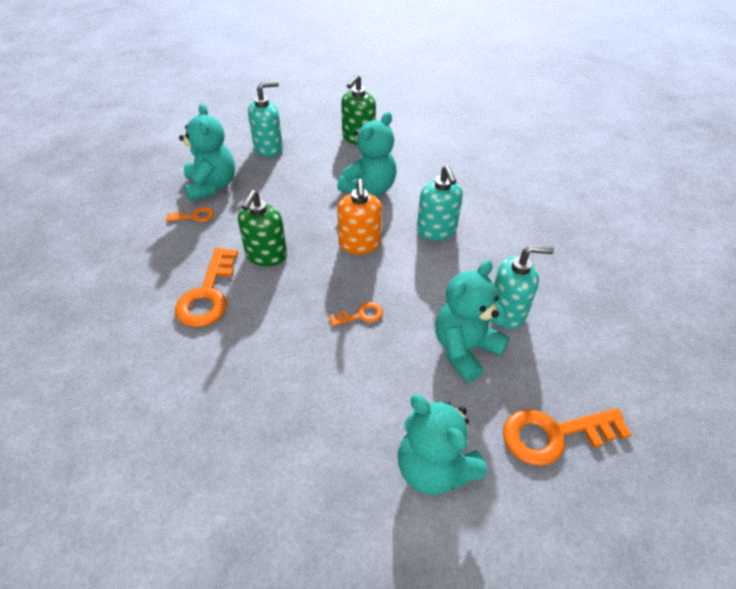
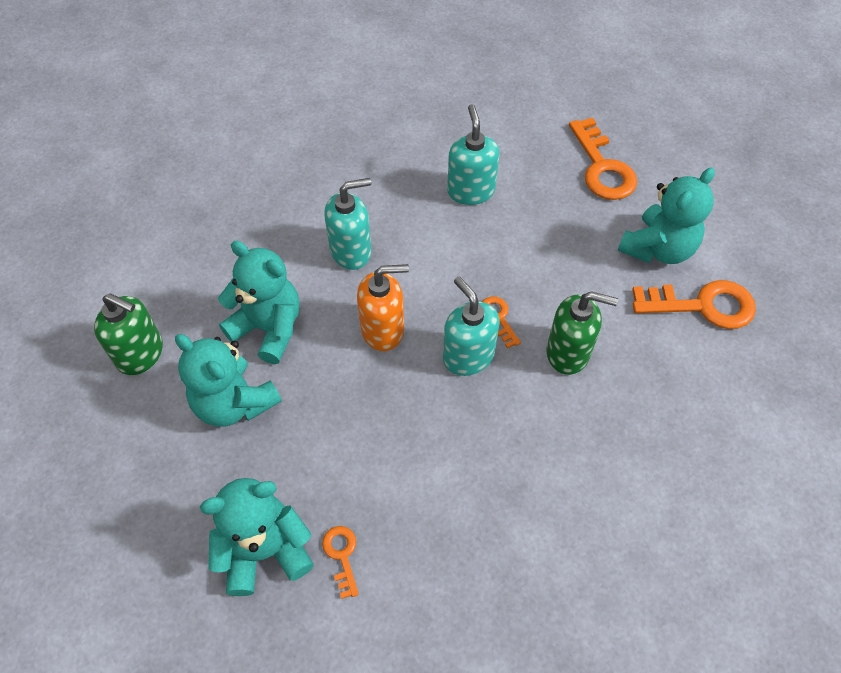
camera: 95 degrees left, 10 degrees up
(208, 294) = (494, 491): orange key -> orange key (702, 305)
(266, 255) = (415, 435): green soap dispenser -> green soap dispenser (568, 352)
(268, 148) = (161, 483): turquoise soap dispenser -> turquoise soap dispenser (468, 356)
(465, 349) = (525, 226): turquoise teddy bear -> turquoise teddy bear (234, 403)

